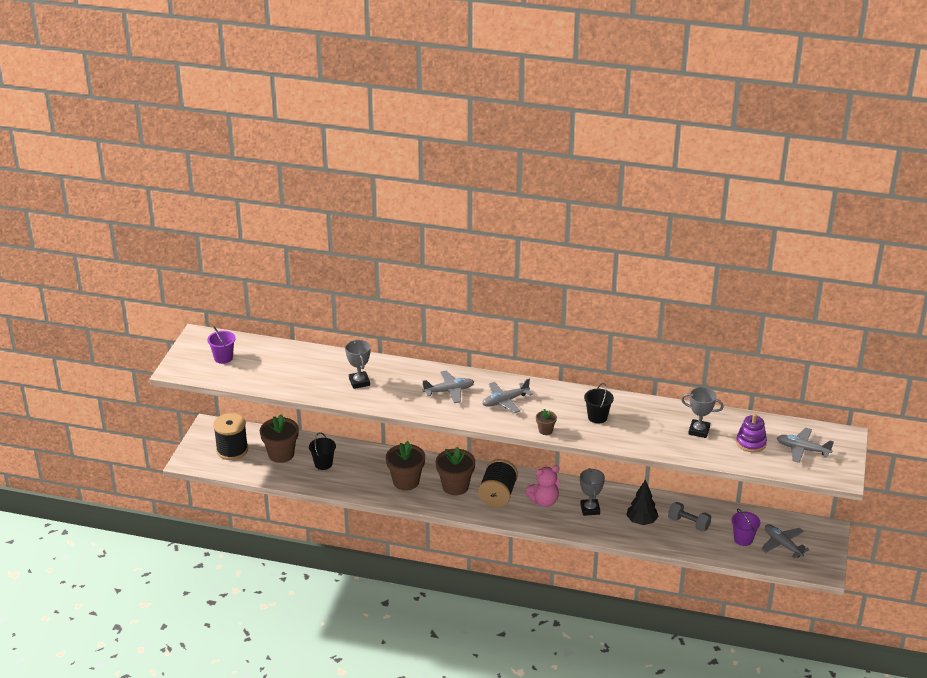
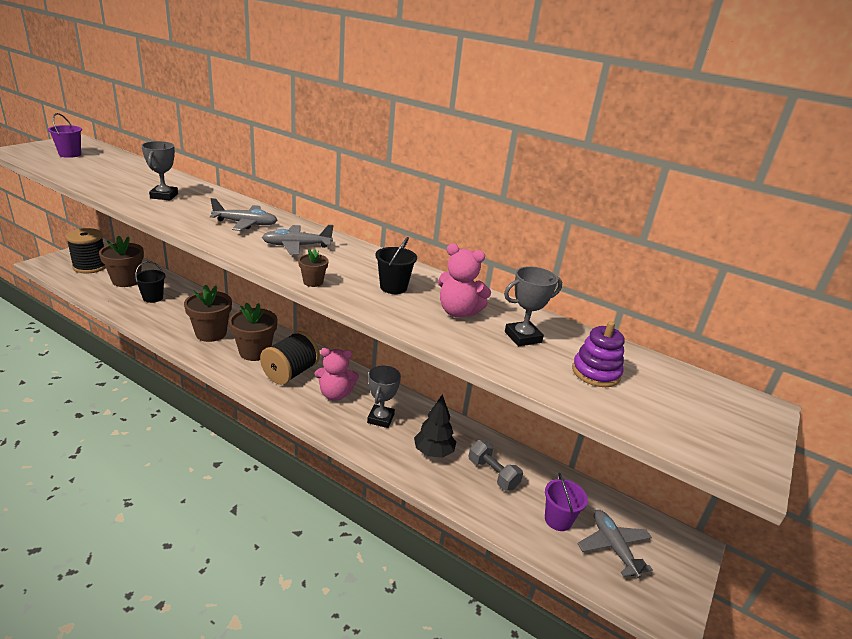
camera: 15 degrees right, 5 degrees down
(650, 424) = (458, 312): none -> pink teddy bear
(699, 431) = (523, 337): grey trophy -> grey trophy turned 60 degrees counterclockwise
(802, 449) = (680, 405): grey plane -> none

